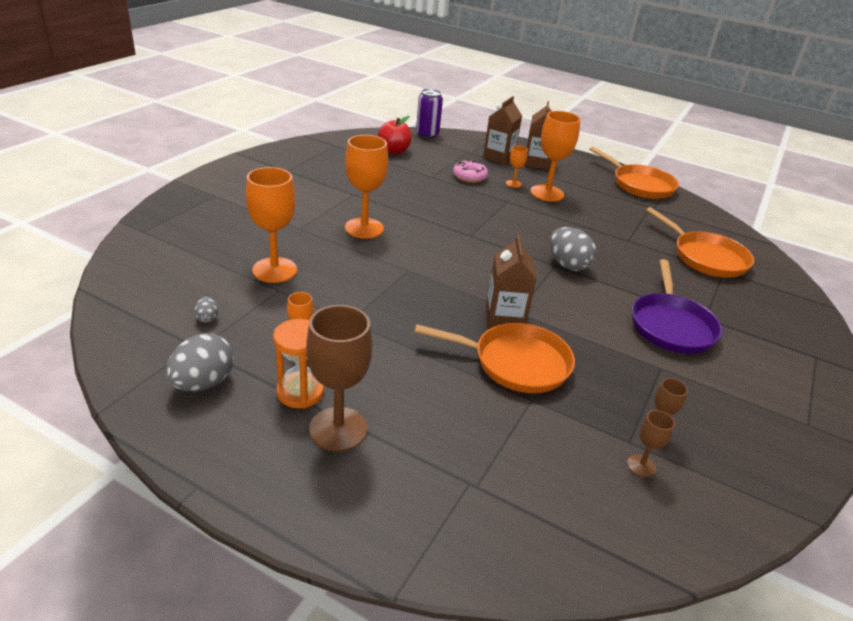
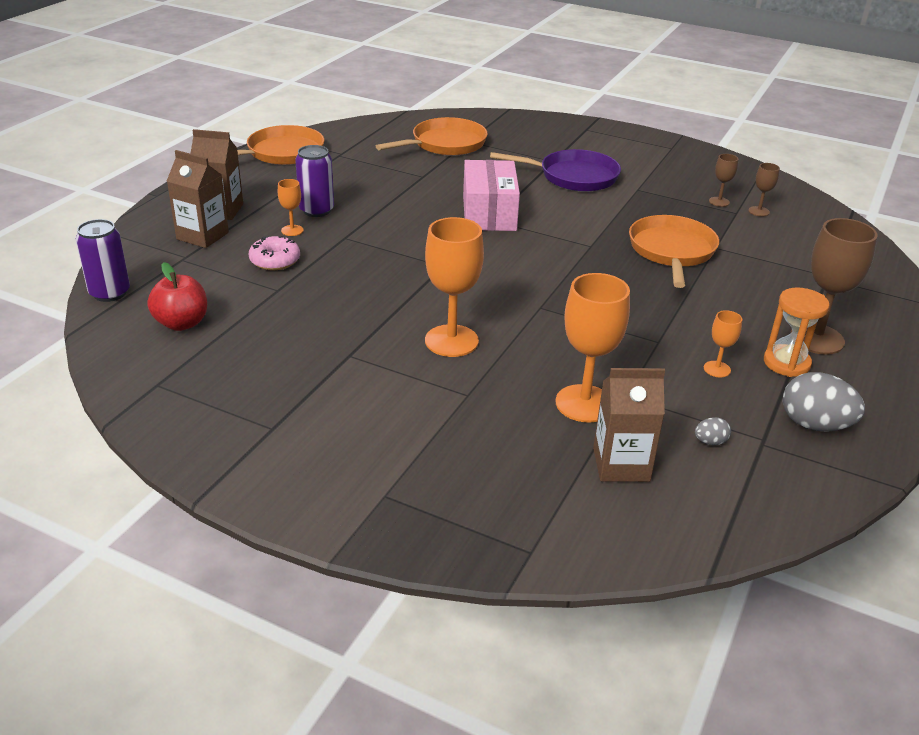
camera: 90 degrees left, 0 degrees up
(504, 319) = (606, 253): brown carton -> brown carton (621, 464)
(547, 193) = (316, 210): orange goblet -> purple can
(567, 265) = (489, 213): grey egg -> pink box

